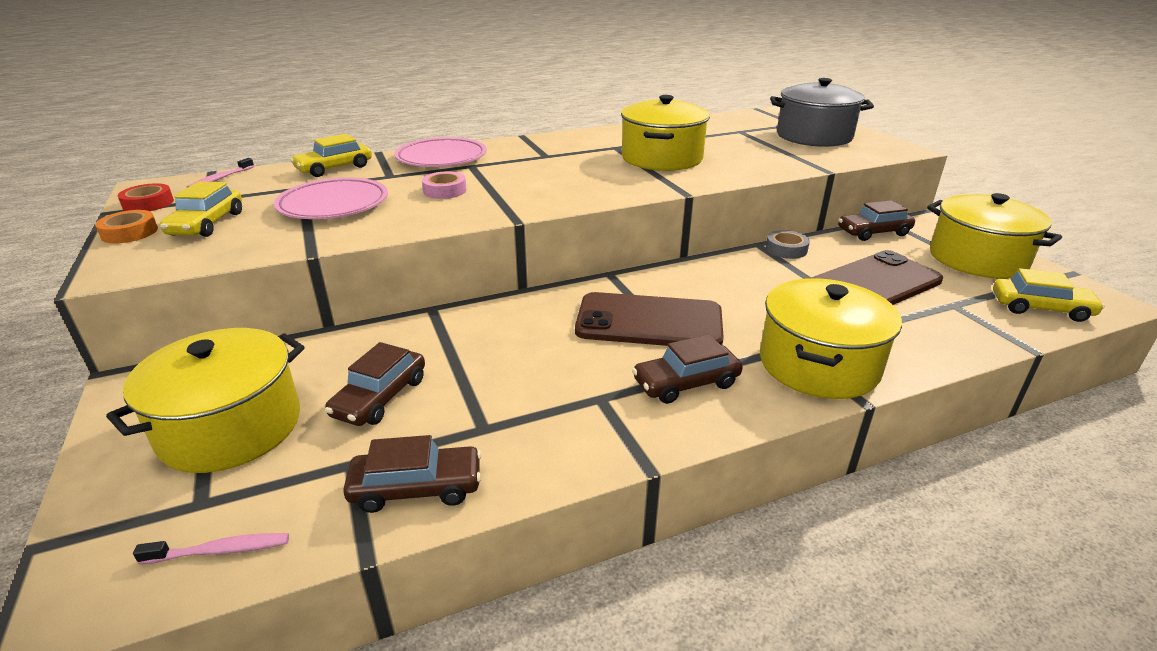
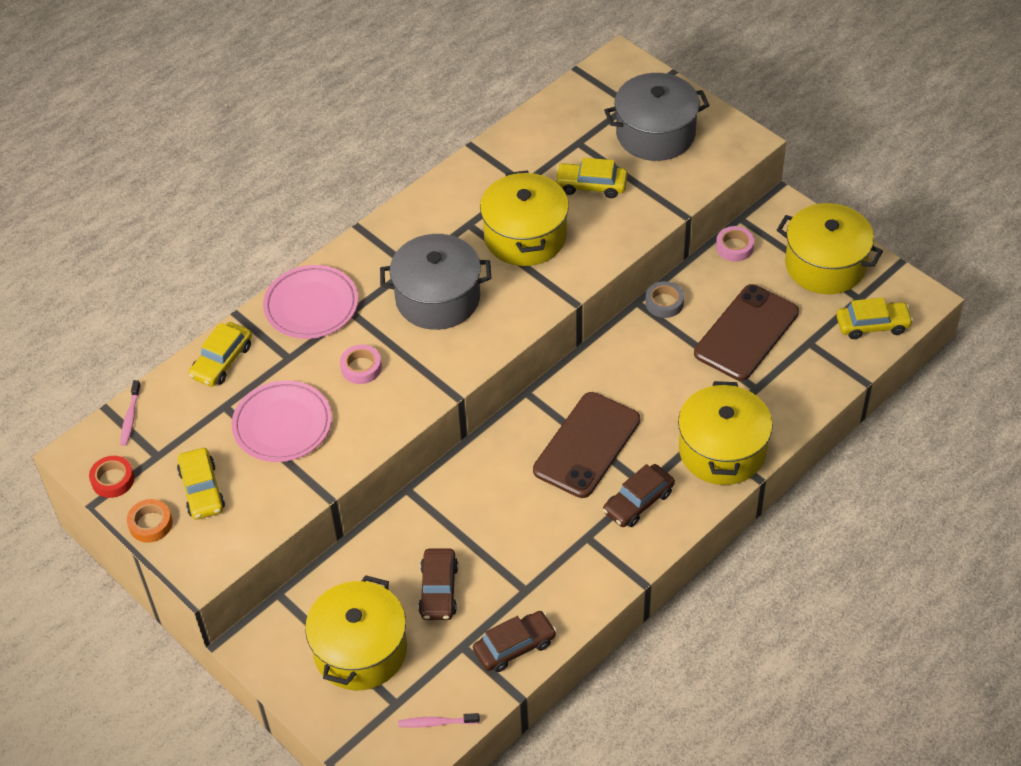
camera: 20 degrees left, 20 degrees up
(220, 550) = (436, 723): pink toothbrush -> pink toothbrush turned 150 degrees counterclockwise
(554, 171) = (437, 298): none -> grey pot
(649, 322) = (586, 445): brown phone -> brown phone turned 45 degrees counterclockwise
(740, 147) = (591, 185): none -> yellow car
(873, 232) = (734, 247): brown car -> pink tape

